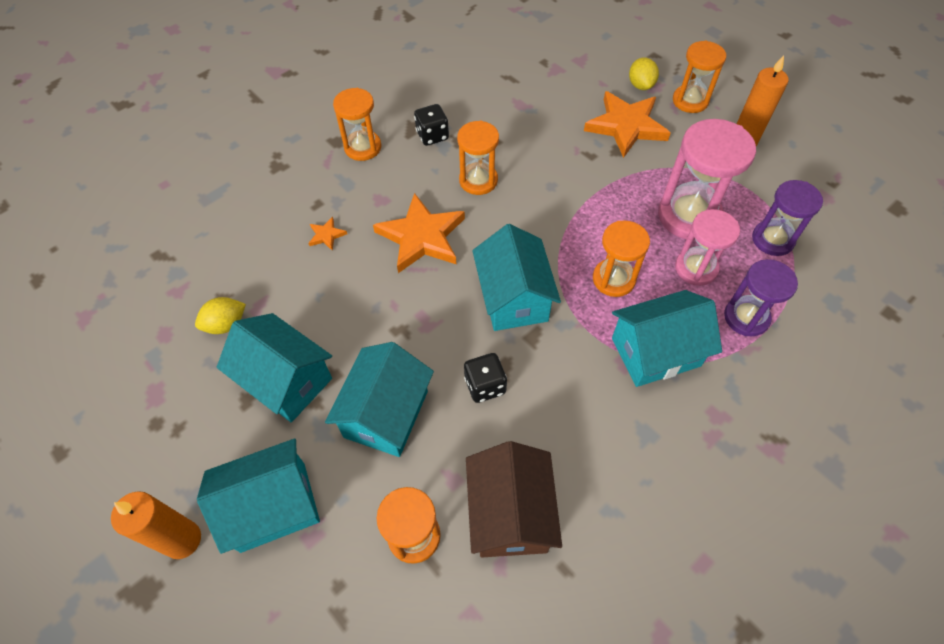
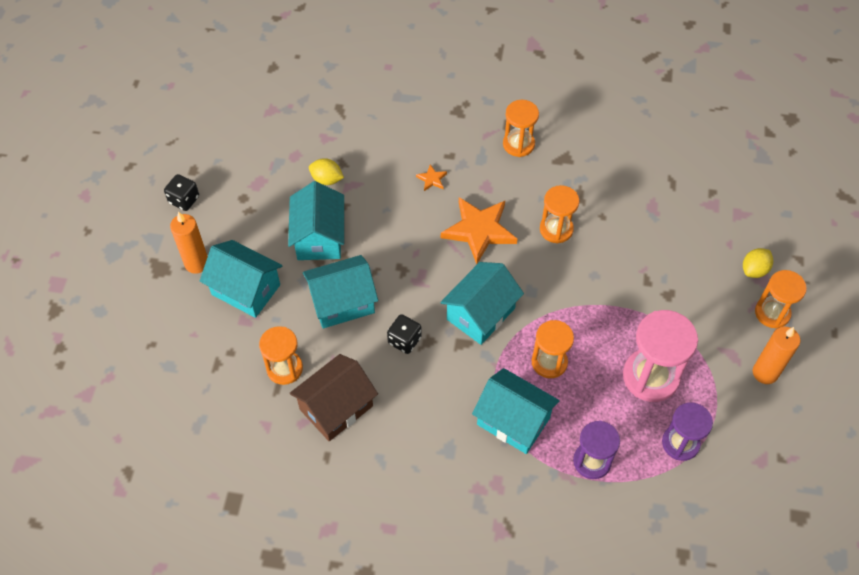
camera: 50 degrees right, 0 degrees up
(432, 135) = (568, 175): black dice -> black dice (184, 200)
(626, 126) = (700, 286): orange star -> none
(696, 268) = (606, 407): pink hourglass -> none

